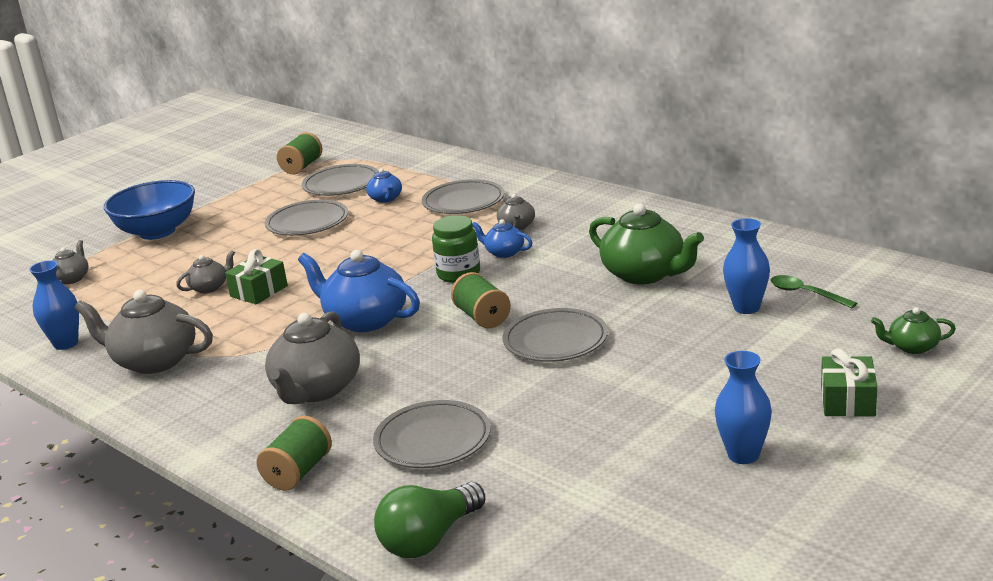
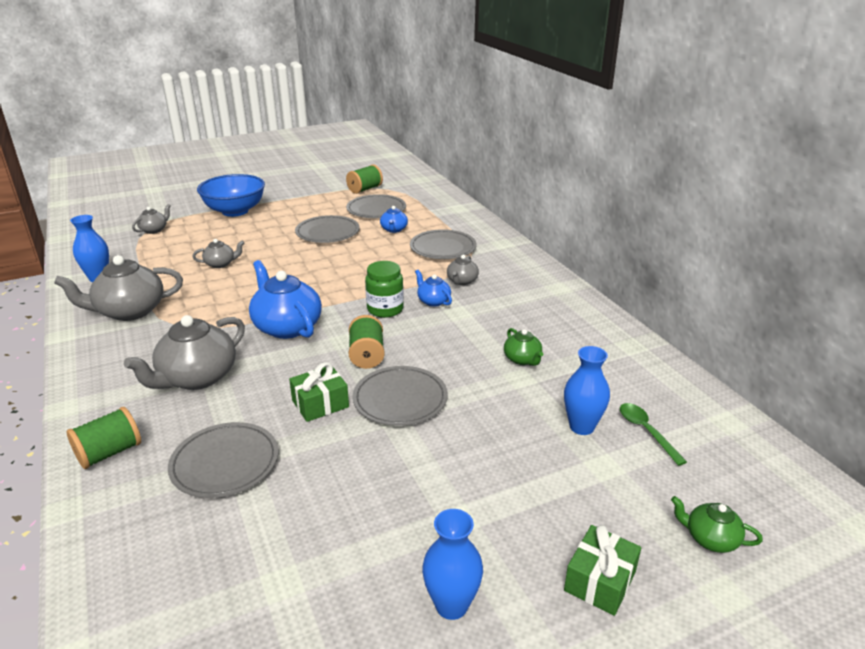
camera: 20 degrees right, 5 degrees up
(154, 361) = (129, 311): grey teapot -> grey teapot turned 60 degrees counterclockwise
(259, 291) = (246, 277): green gift -> green gift (320, 404)
(429, 539) = (123, 574): green light bulb -> none
(645, 274) = (522, 359): green teapot -> green teapot, size x0.51

